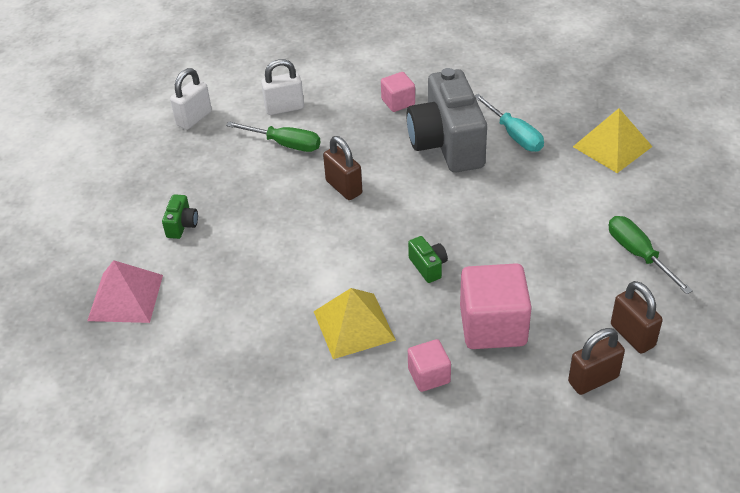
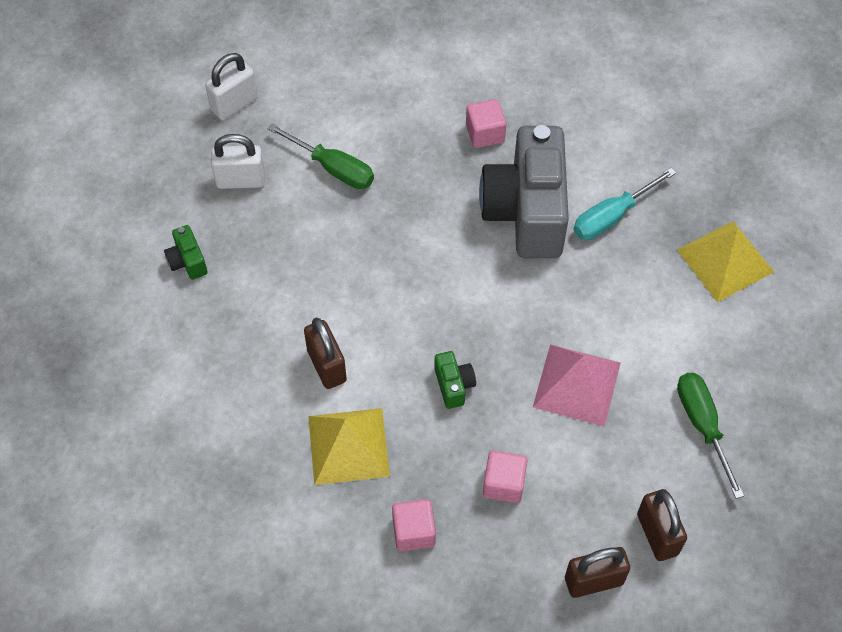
camera: 10 degrees right, 15 degrees up
(125, 297) = (105, 348): pink pyramid -> pink pyramid (576, 384)
(182, 225) = (187, 261): green camera -> green camera turned 135 degrees clockwise
(284, 108) = (345, 112): white padlock -> white padlock (241, 180)
(344, 187) = (386, 249): brown padlock -> brown padlock (326, 366)
(493, 326) = (503, 484): pink cube -> pink cube, size x0.54
(514, 135) = (612, 217): turquoise screwdriver -> turquoise screwdriver turned 75 degrees clockwise

